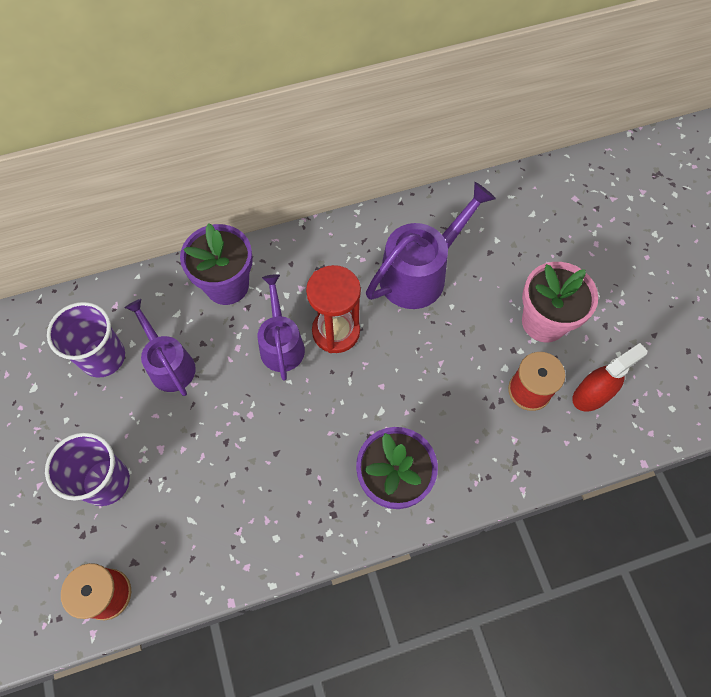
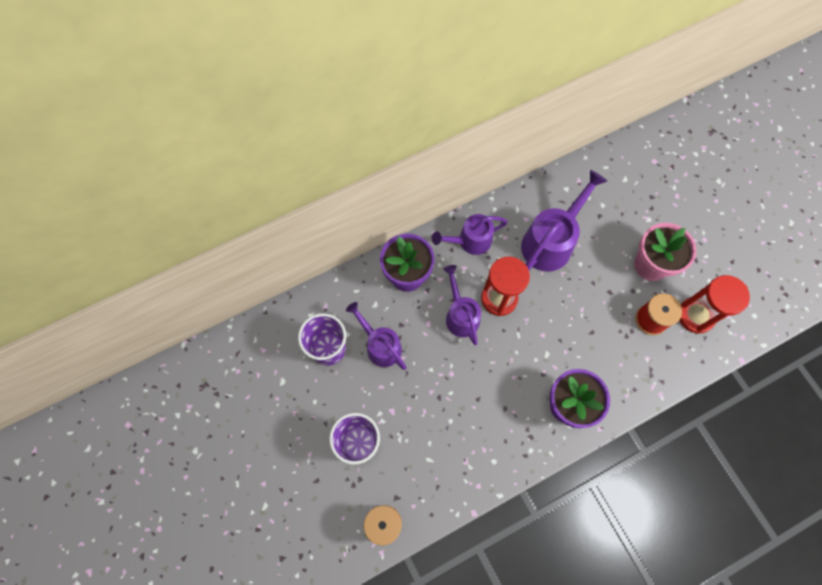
camera: 10 degrees left, 5 degrees up
(316, 257) = (470, 241): none -> purple watering can
(591, 395) = (695, 315): red spray bottle -> red hourglass

